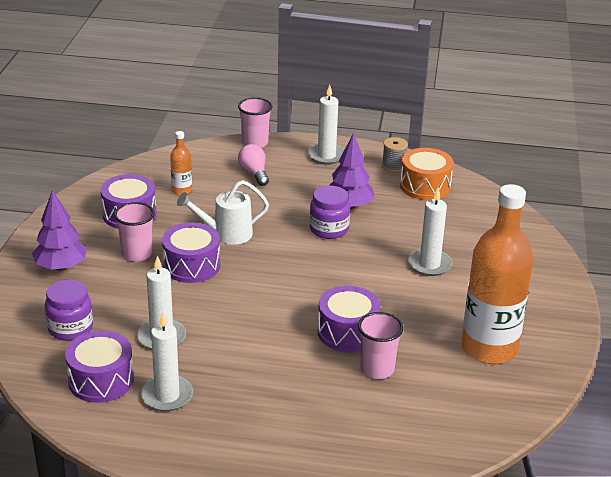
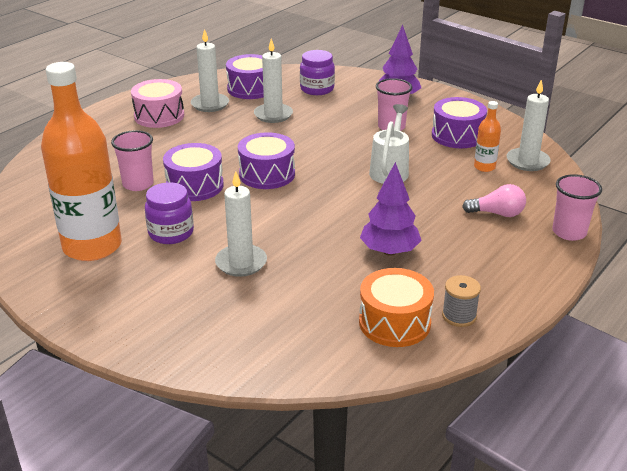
camera: 120 degrees right, 0 degrees up
(191, 265) = (354, 144): purple drum -> purple drum (267, 174)
(226, 424) = (159, 116): none -> pink drum
(326, 156) = (513, 272): white candle -> white candle (527, 161)
(329, 229) = (354, 225): purple jar -> purple jar (171, 233)

